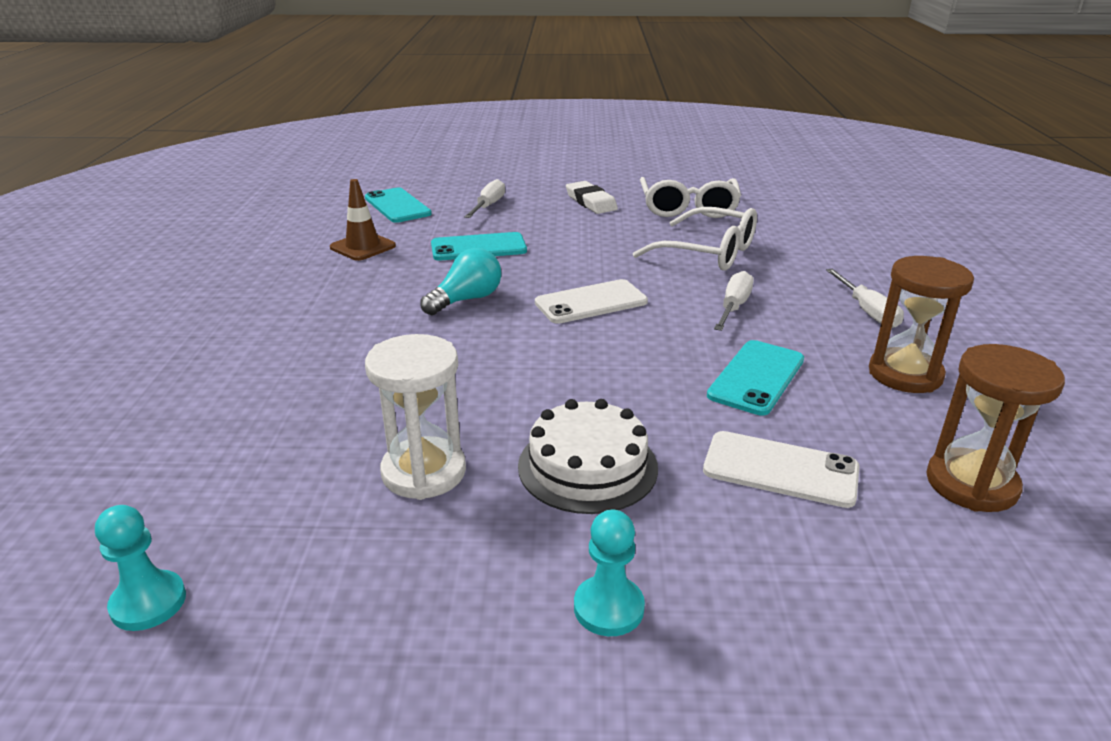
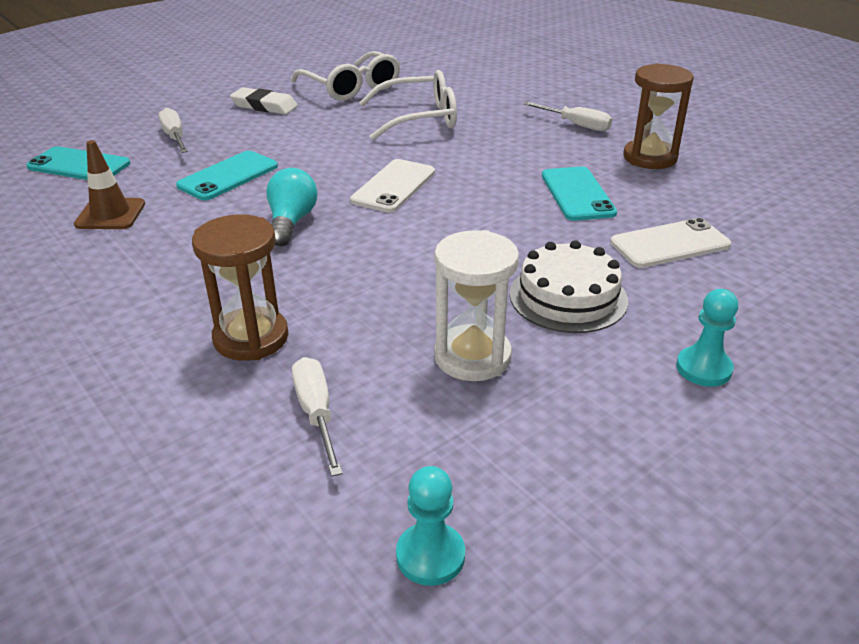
camera: 40 degrees left, 5 degrees up
(733, 307) = (495, 152): white screwdriver -> white screwdriver (316, 413)
(971, 484) = (761, 207): brown hourglass -> brown hourglass (251, 338)

